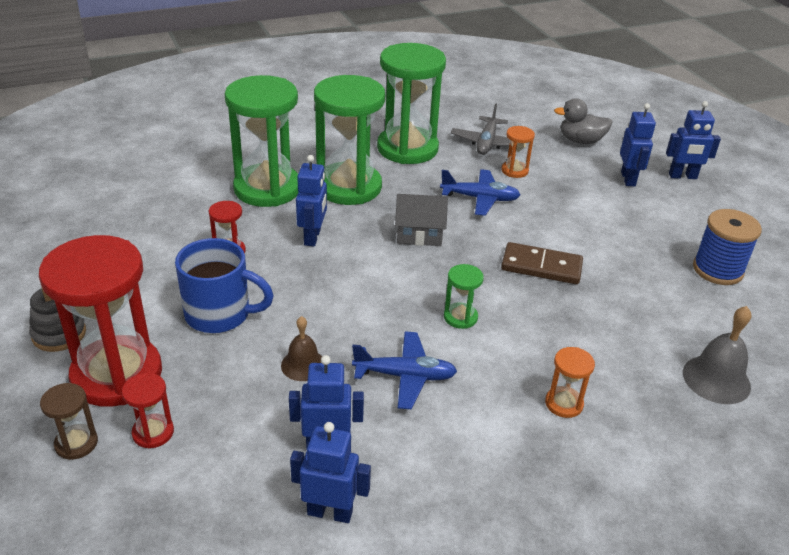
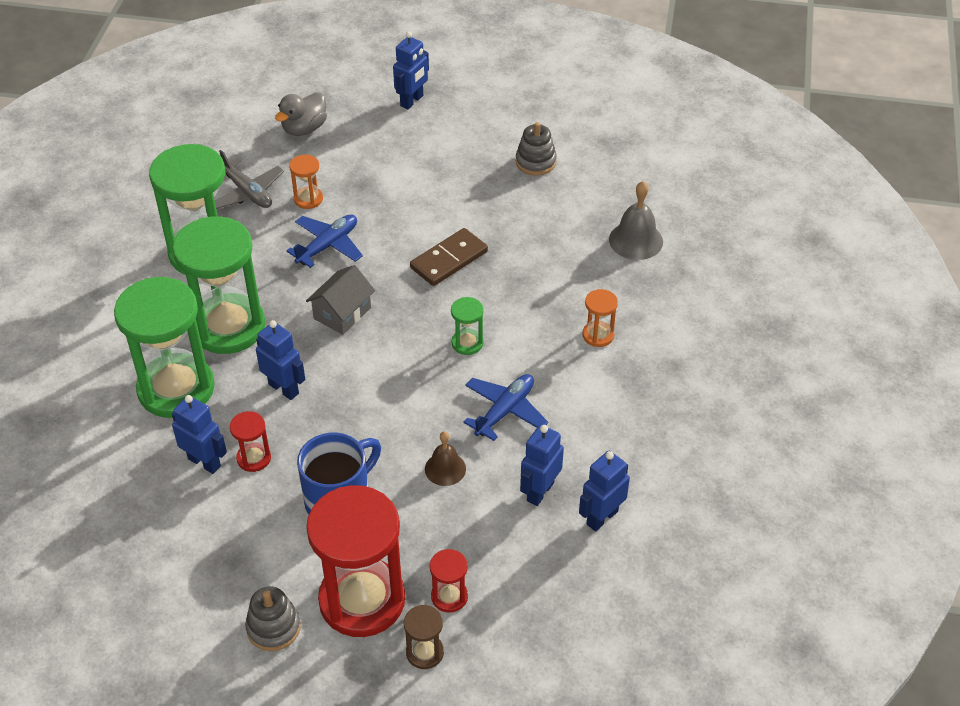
camera: 55 degrees left, 10 degrees up
(628, 179) = (386, 135): blue robot -> blue robot (204, 462)
(717, 270) = (535, 162): blue spool -> grey stacking toy

